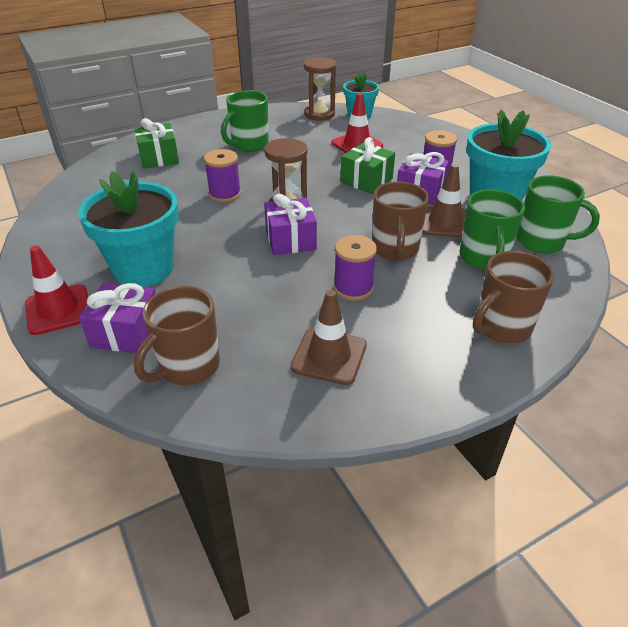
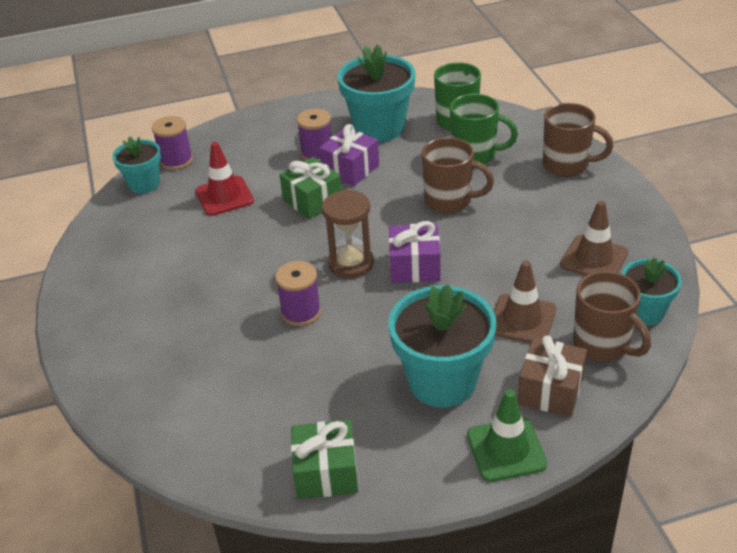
camera: 75 degrees left, 0 degrees up
(58, 310) = (506, 449): red traffic cone -> green traffic cone
(126, 332) = (550, 390): purple gift -> brown gift
(159, 158) = (172, 375): green gift -> green gift (326, 472)
(242, 401) = (644, 312): none -> turquoise flower pot
(249, 145) = (178, 285): green mug -> none
(319, 114) = (121, 216): brown hourglass -> none
(353, 288) = (504, 234): purple spool -> purple spool (176, 160)
(444, 222) = (412, 165): brown traffic cone -> brown traffic cone (522, 319)
(501, 327) = (567, 165): brown mug -> brown mug turned 45 degrees counterclockwise

